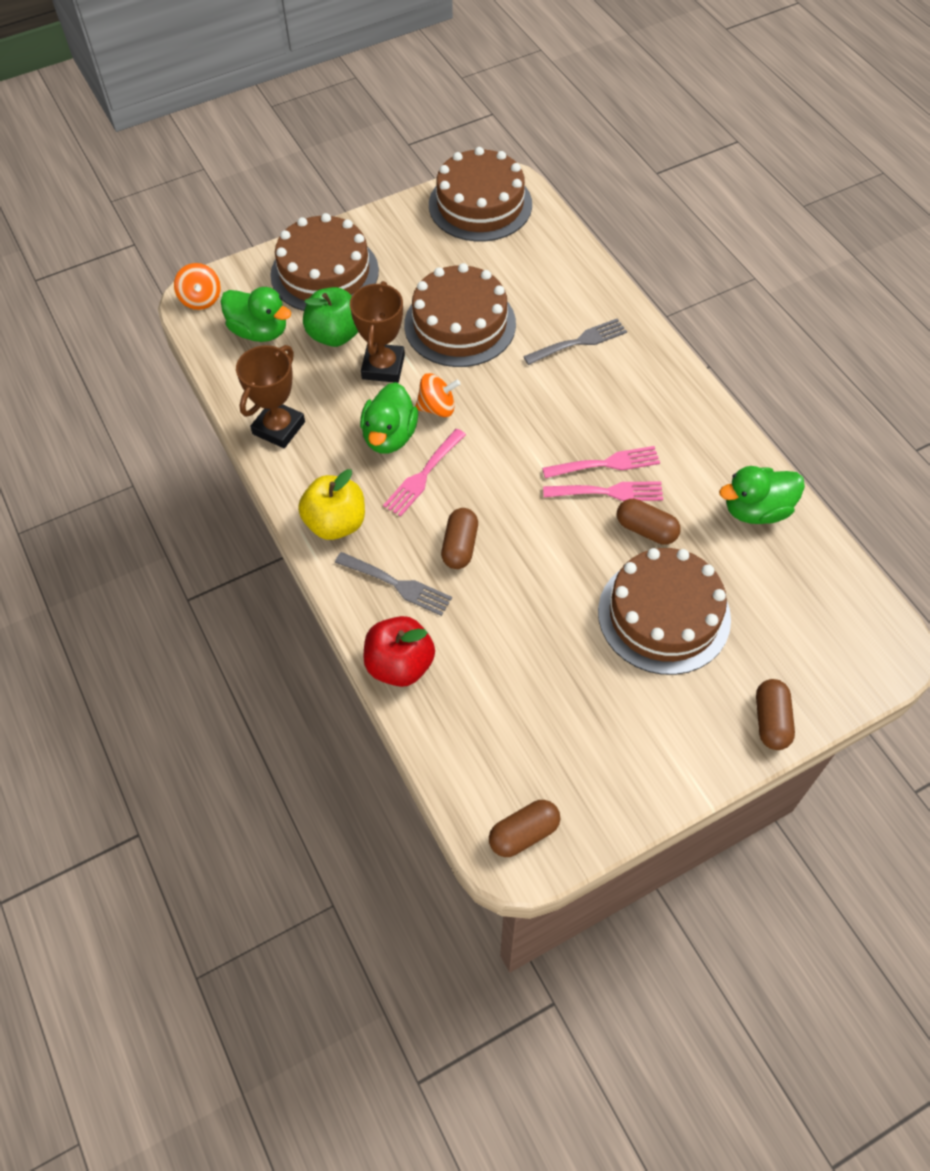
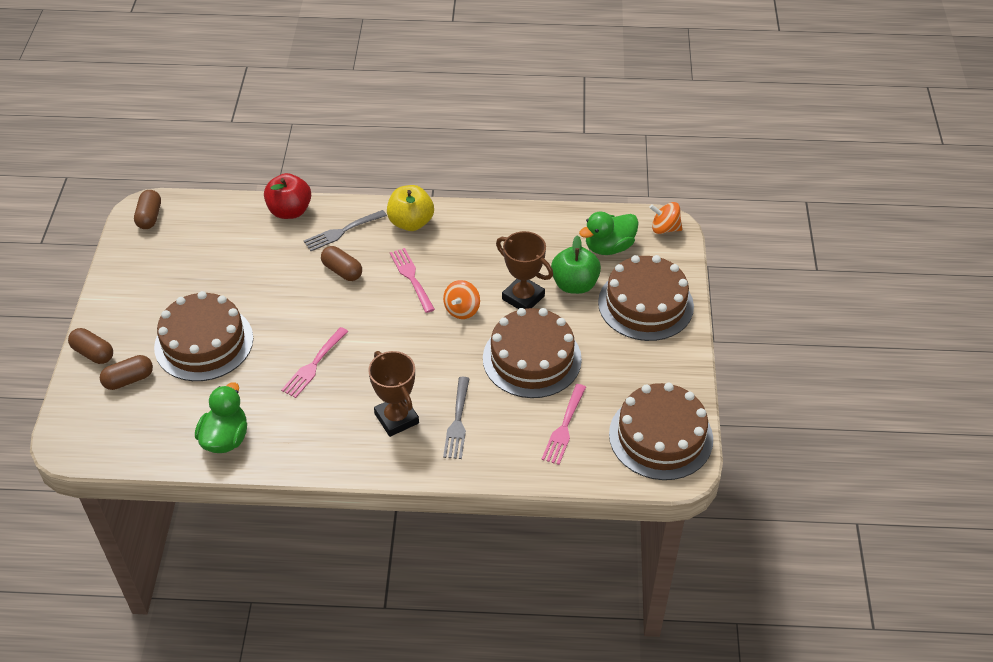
camera: 120 degrees right, 10 degrees down
(278, 428) = (510, 225): brown trophy -> brown trophy (396, 418)
(389, 436) = (458, 275): green duck -> none
(606, 463) = (337, 376): pink fork -> pink fork (564, 427)
(646, 530) = (268, 368): brown capsule -> brown capsule (129, 379)

